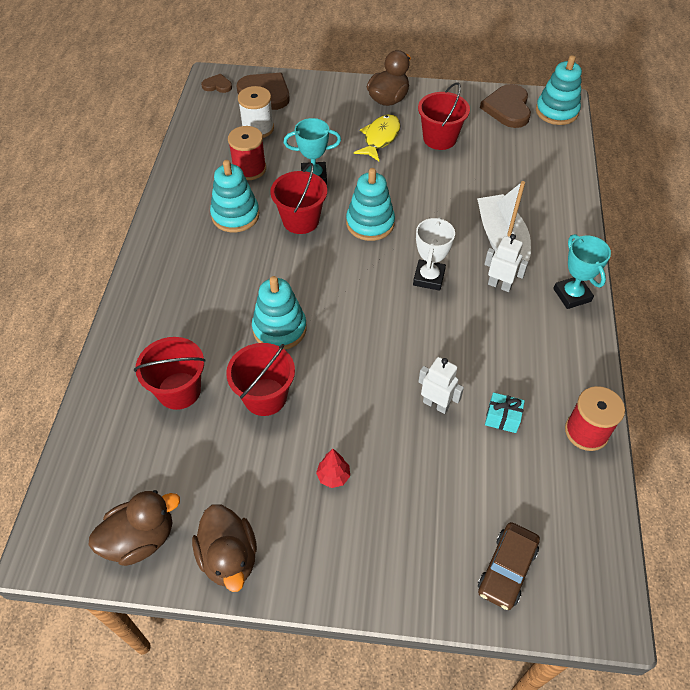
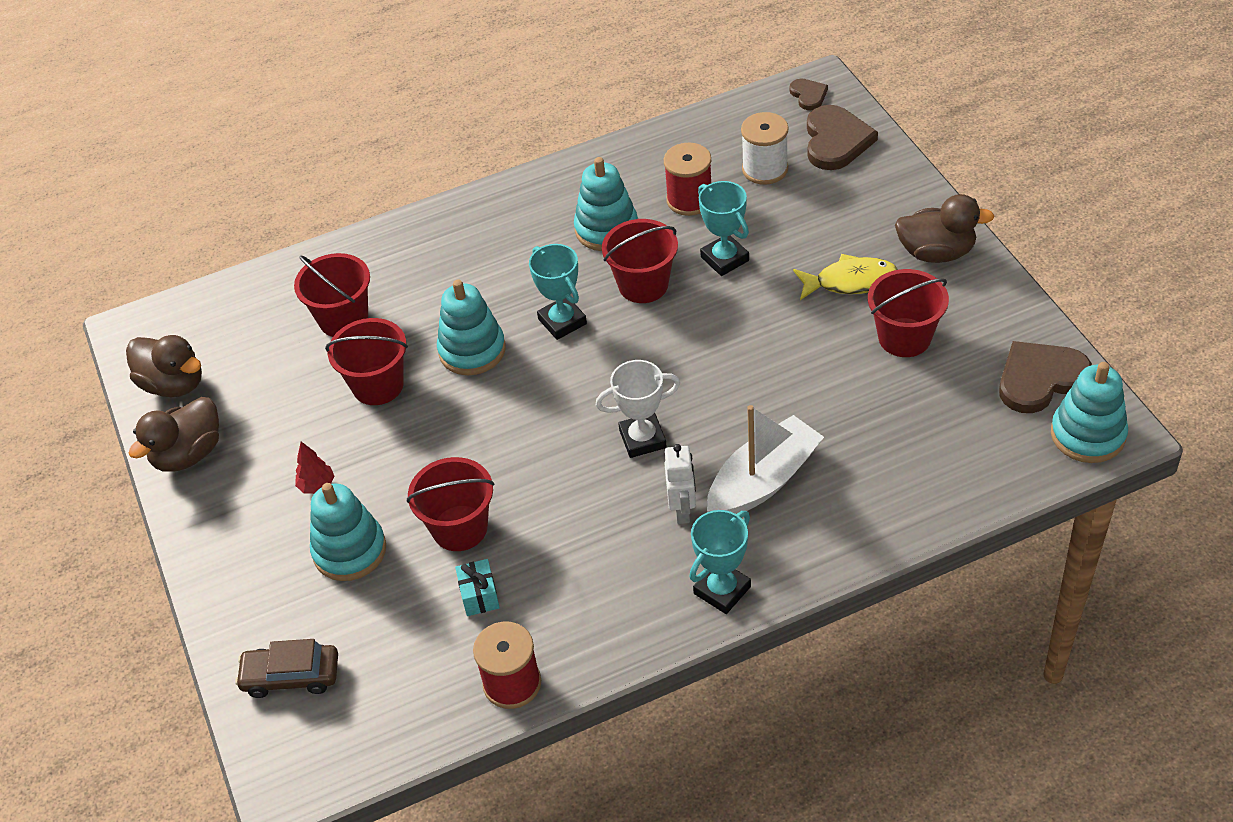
camera: 65 degrees right, 5 degrees down
(296, 272) = (562, 321): none -> turquoise trophy
(370, 223) = (689, 345): turquoise stacking toy -> turquoise stacking toy (349, 551)
(436, 404) = (460, 528): white robot -> red bucket

